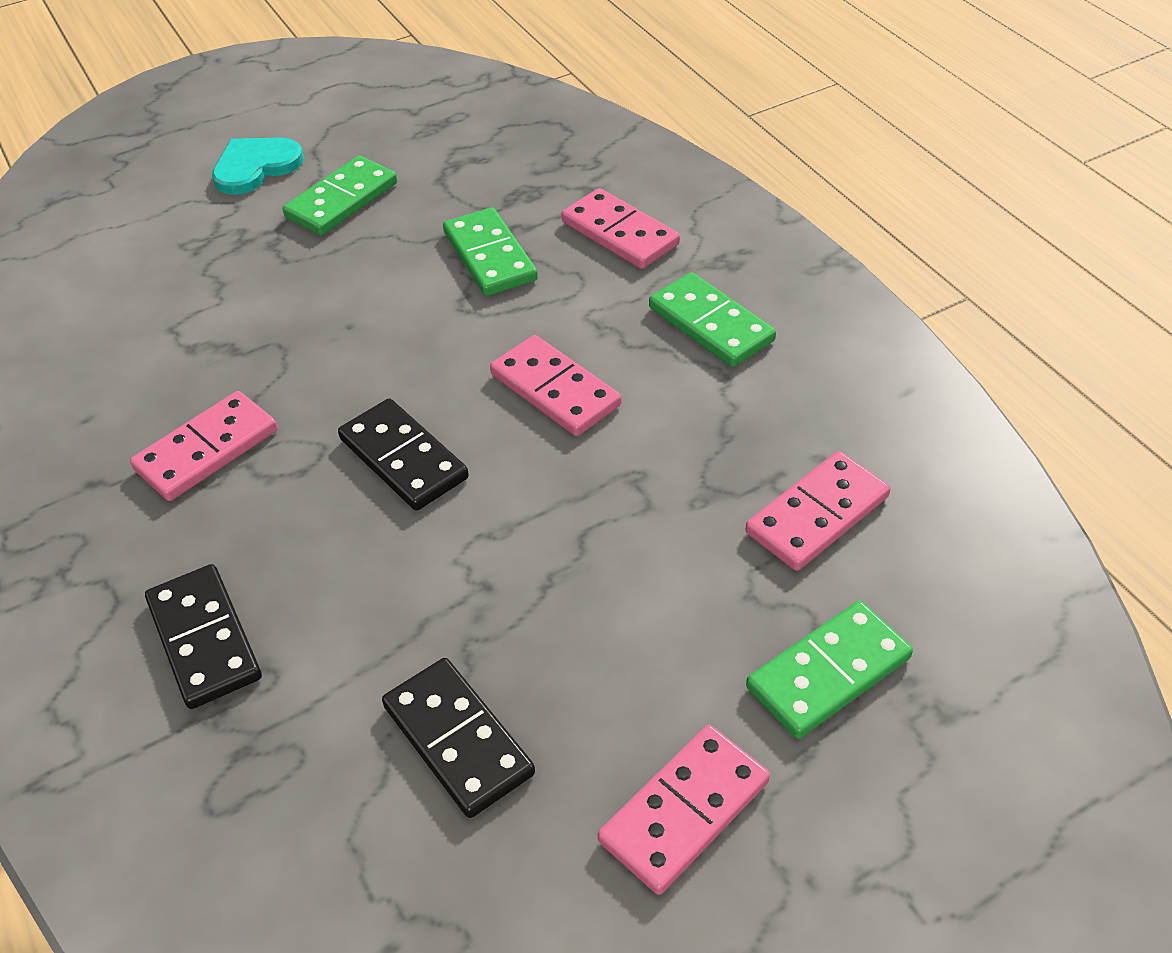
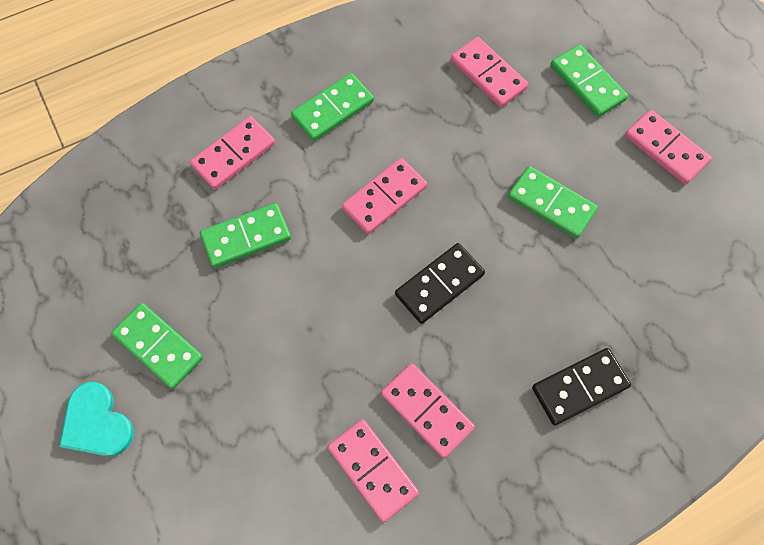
camera: 90 degrees left, 20 degrees up
(138, 398) = (373, 470): none -> pink domino
(457, 740) = (636, 247): black domino -> none
(548, 606) = (551, 204): none -> green domino

